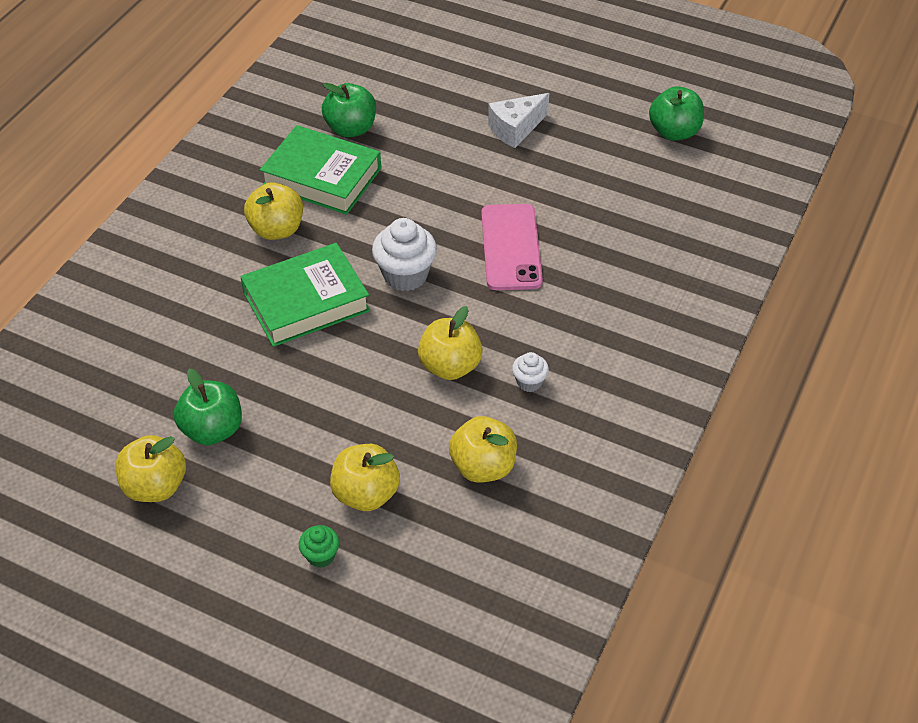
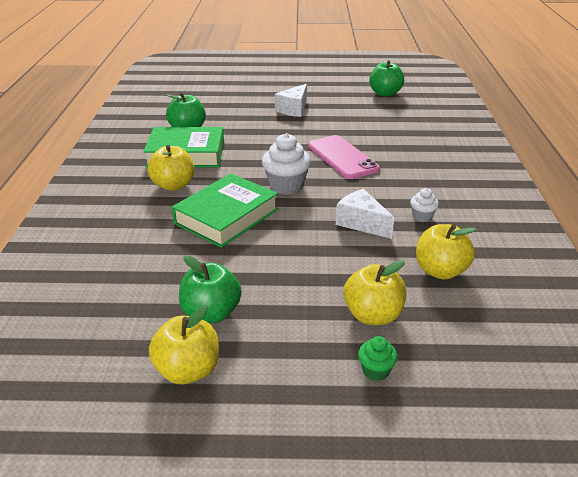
camera: 25 degrees left, 15 degrees down
(450, 366) = (361, 223): yellow apple -> white cheese

